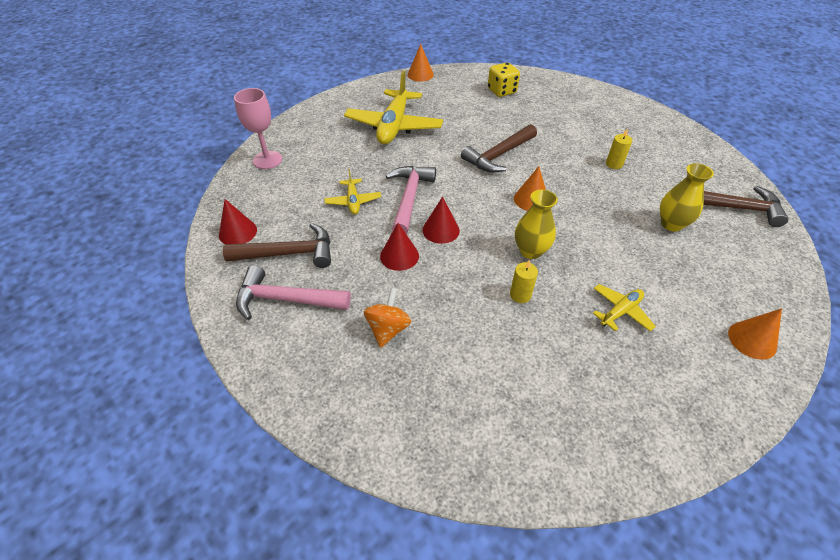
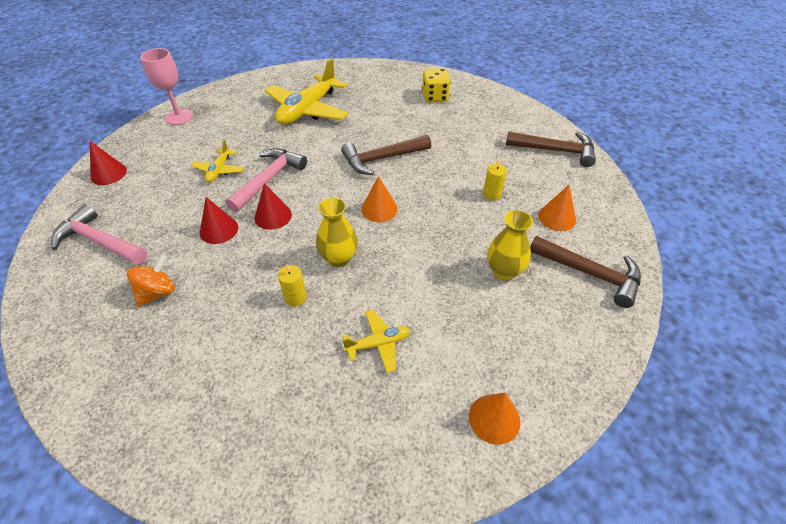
camera: 20 degrees right, 0 degrees up
(289, 253) = (133, 202): brown hammer -> brown hammer (556, 151)
(420, 74) = (369, 66): orange cone -> orange cone (557, 217)

